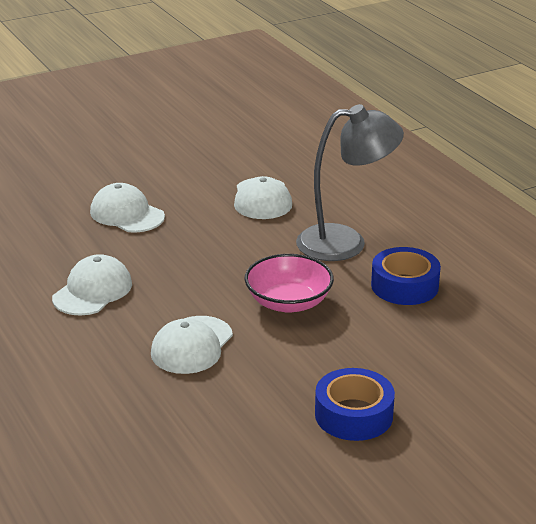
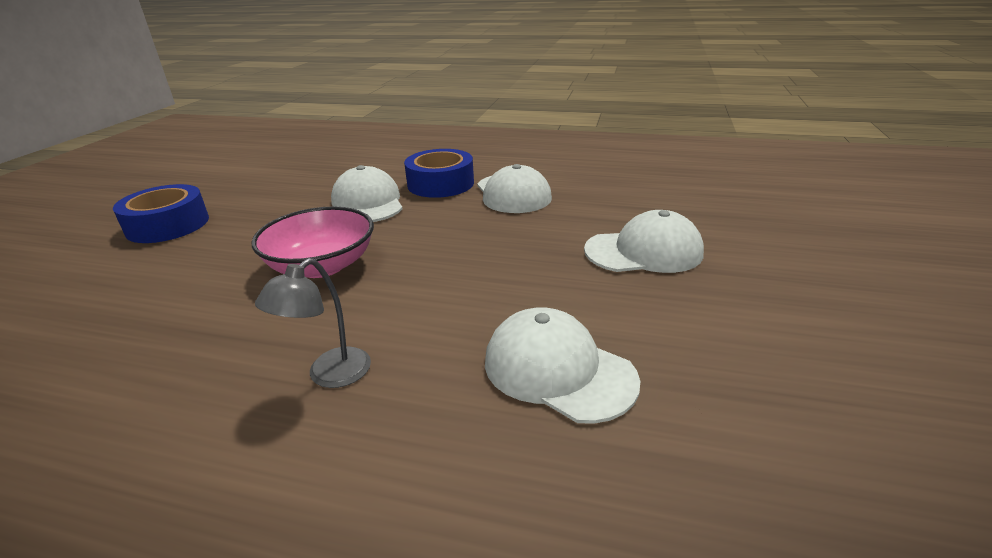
camera: 135 degrees right, 0 degrees up
(345, 242) = (329, 375): grey lamp -> grey lamp, size x0.48
(404, 286) = (174, 358): blue tape -> blue tape (440, 184)

